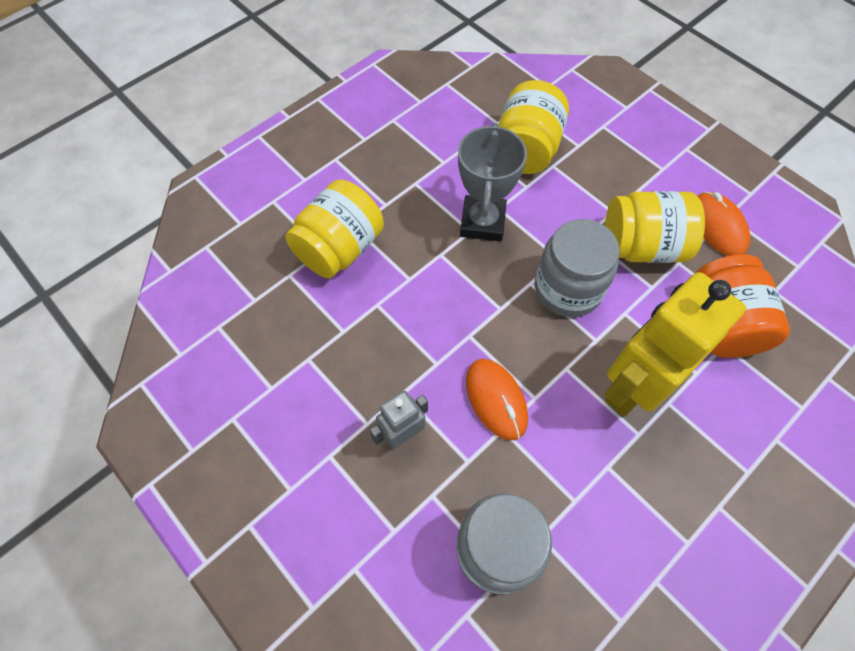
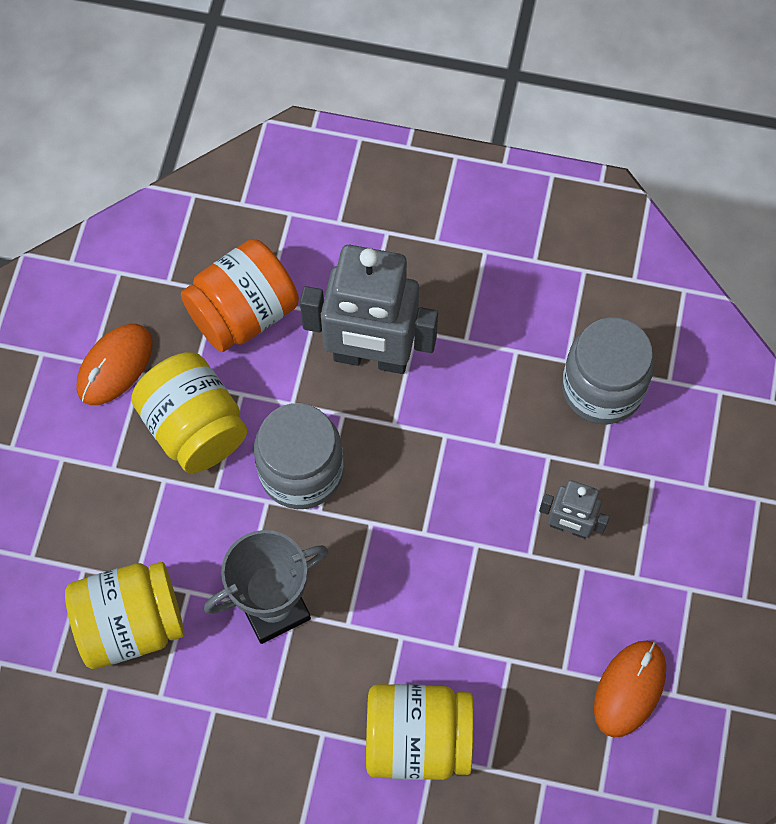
camera: 125 degrees left, 5 degrees up
(496, 400) = (473, 467): orange mouse -> orange mouse (629, 689)
(633, 387) = (371, 357): yellow robot -> grey robot

